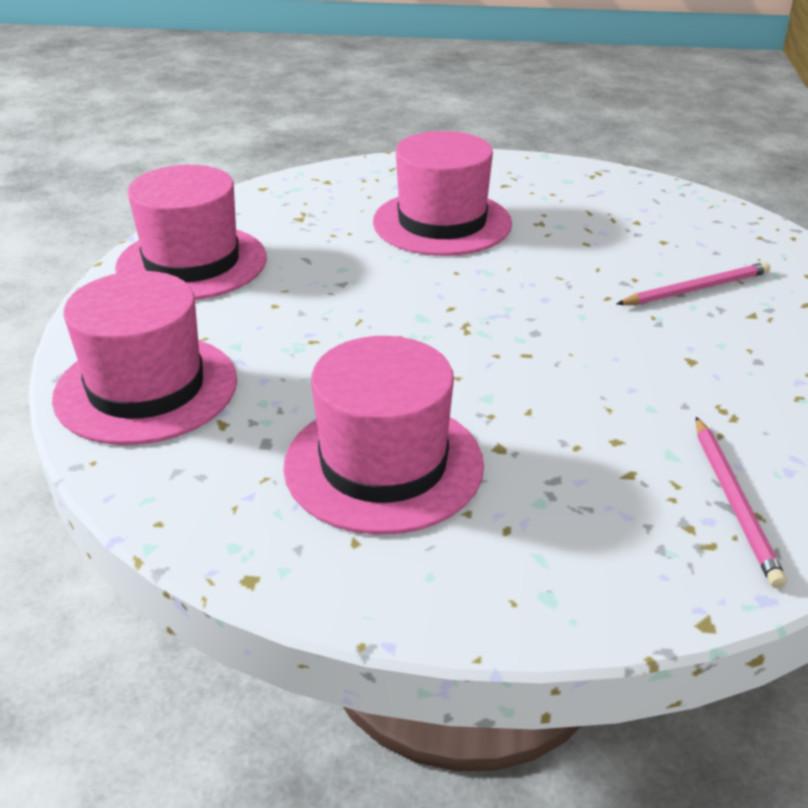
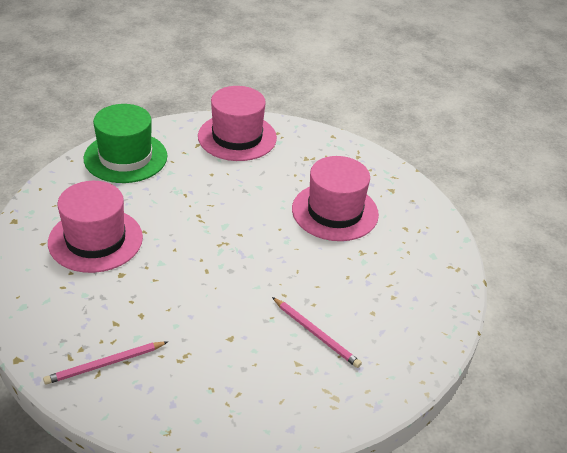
camera: 65 degrees right, 5 degrees up
(146, 388) = (125, 157): pink hat -> green hat

